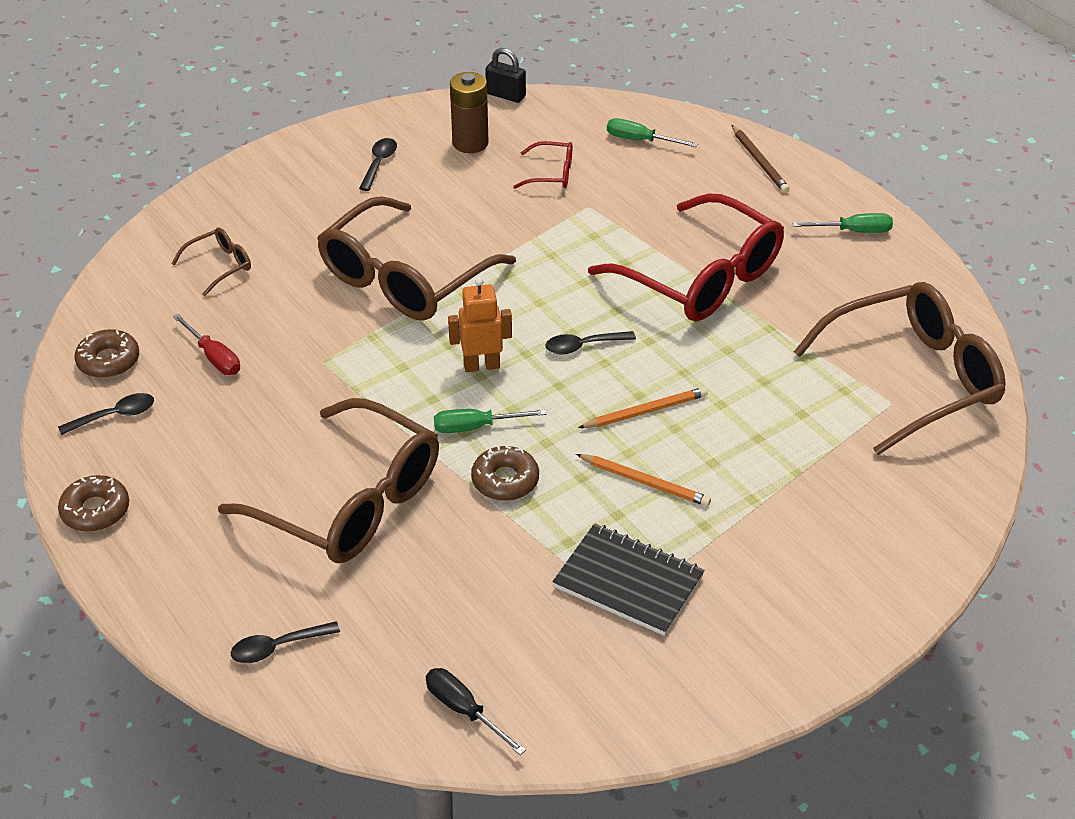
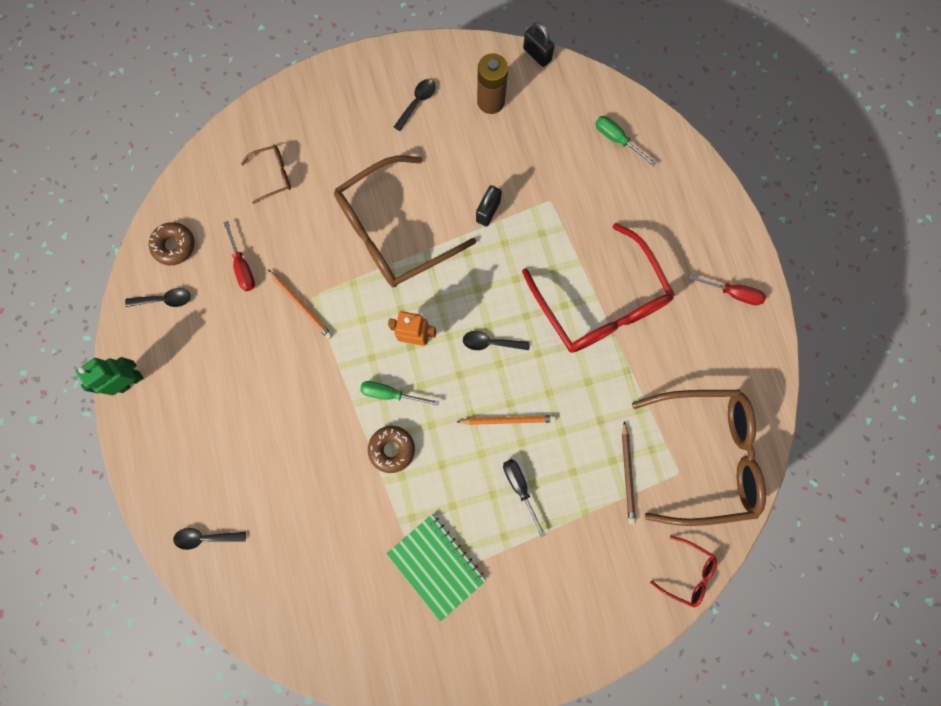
camera: 20 degrees right, 35 degrees up
(95, 510) = (130, 381): brown donut -> green robot
(351, 502) = (288, 432): brown glasses -> none
(464, 710) = (298, 629): black screwdriver -> black screwdriver (520, 487)
(516, 233) = (488, 211): none -> black padlock
(551, 174) = (537, 156): red glasses -> red glasses (687, 572)
(628, 582) = (436, 566): black notebook -> green notebook
(645, 482) = (481, 484): orange pencil -> orange pencil (301, 305)
(759, 161) = (696, 193): brown pencil -> brown pencil (627, 473)
(853, 231) = (732, 293): green screwdriver -> red screwdriver

